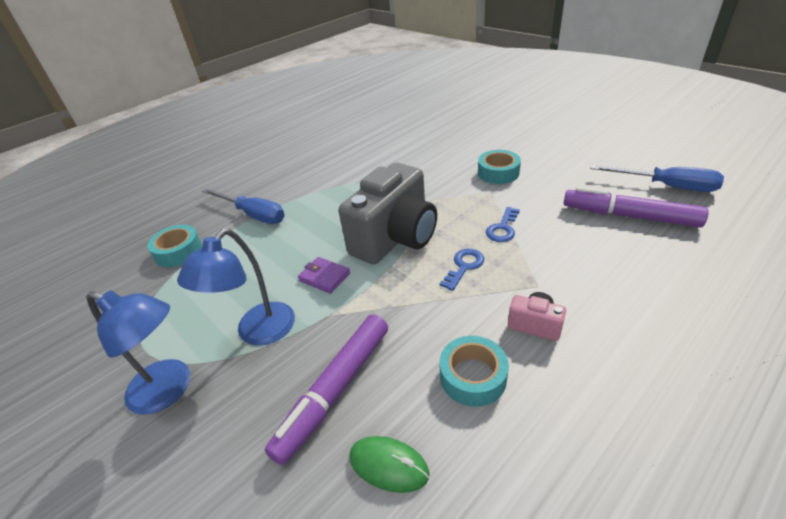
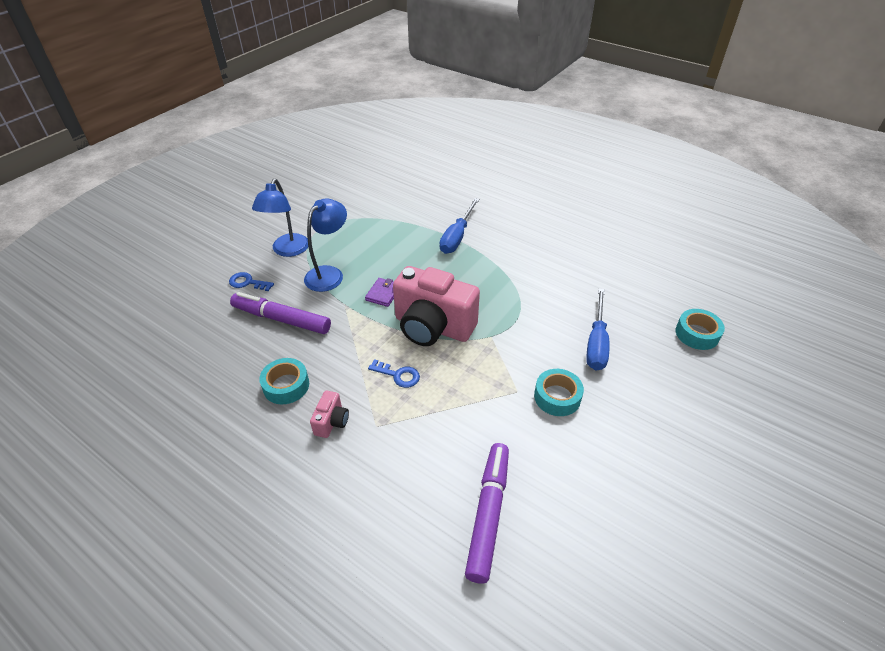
camera: 75 degrees right, 5 degrees up
(178, 251) = (408, 213): turquoise tape -> turquoise tape (697, 334)
(258, 333) = (329, 274): blue lamp -> blue lamp turned 105 degrees clockwise
(388, 465) = (230, 351): green mouse -> none
(395, 238) = (433, 327): grey camera -> pink camera
(503, 228) = (454, 401): blue key -> blue key (247, 282)
(666, 186) = (559, 567): blue screwdriver -> blue screwdriver (596, 342)

